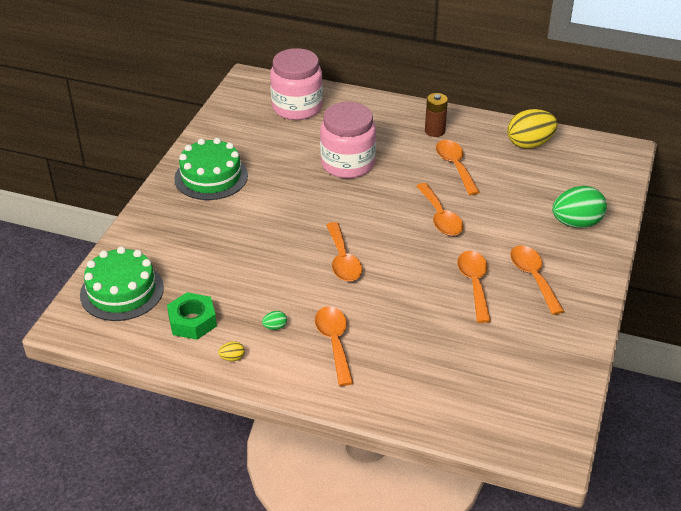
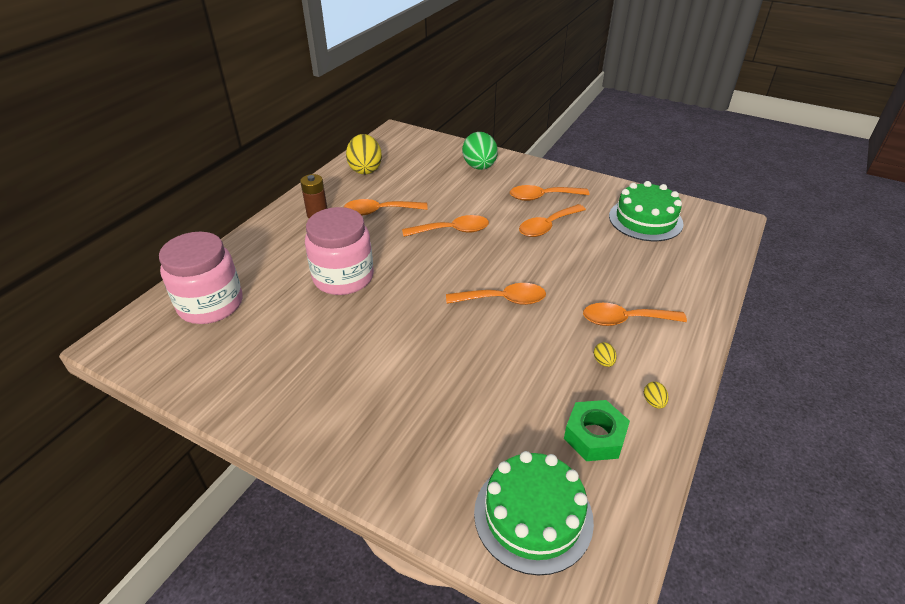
camera: 80 degrees left, 0 degrees up
(211, 177) = (314, 398): green cake -> green cake (645, 219)
(275, 327) = (603, 362): green egg -> yellow egg
(474, 284) = (547, 226): orange spoon -> orange spoon turned 45 degrees counterclockwise

